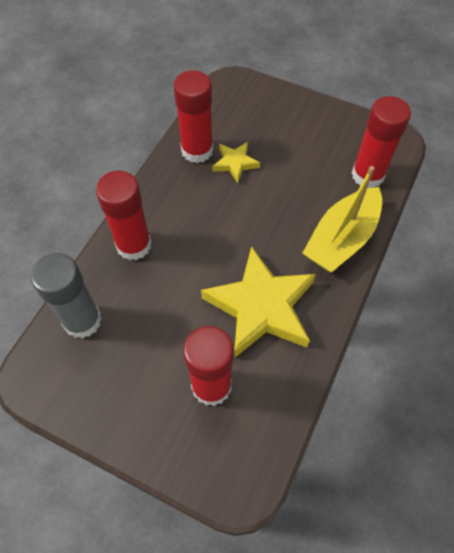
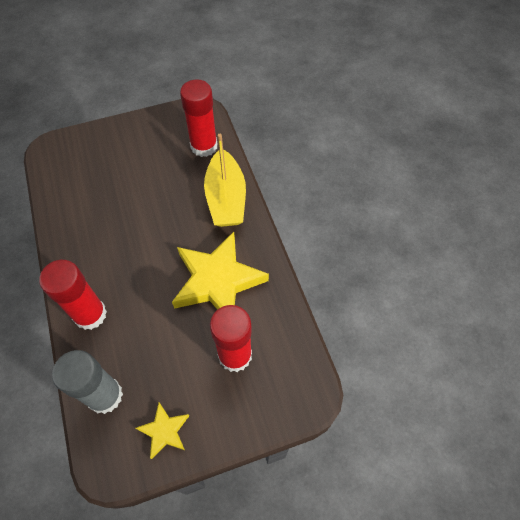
camera: 45 degrees left, 0 degrees up
(197, 150) = (71, 214): red glue stick -> none
(235, 163) = (108, 203): yellow star -> yellow star (164, 431)

